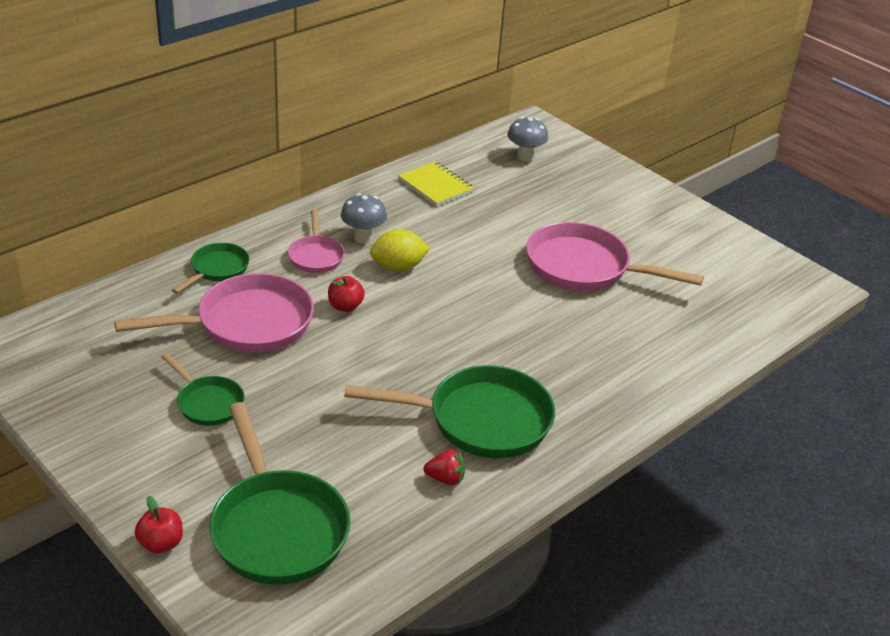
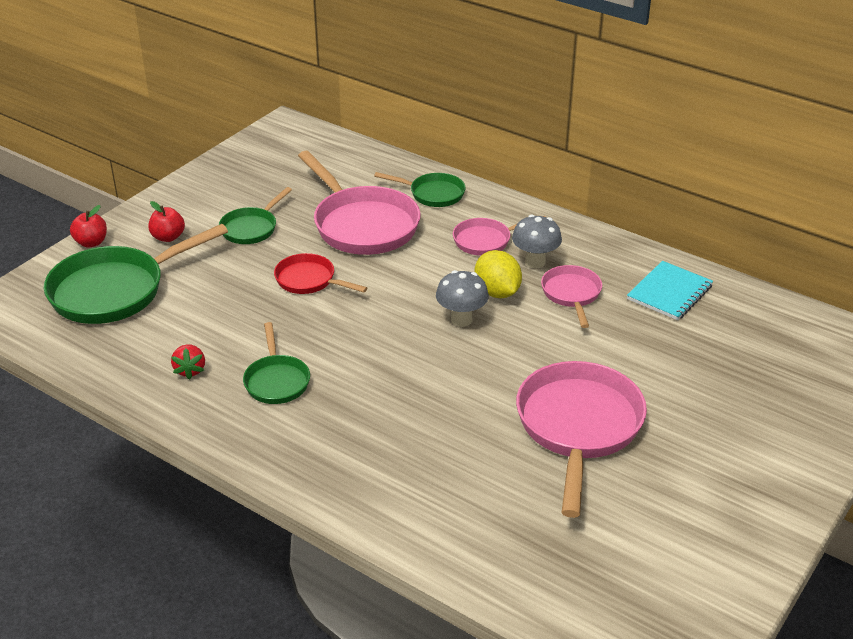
camera: 80 degrees right, 0 degrees up
(327, 375) = (309, 280): none -> red pan
(345, 306) = (415, 272): red apple -> red apple (168, 237)
(418, 230) = (571, 294): none -> pink pan
(435, 186) = (669, 293): yellow notebook -> turquoise notebook
(480, 420) = (276, 381): green pan -> green pan, size x0.54
(525, 157) = (792, 351): grey mushroom -> grey mushroom (461, 320)

